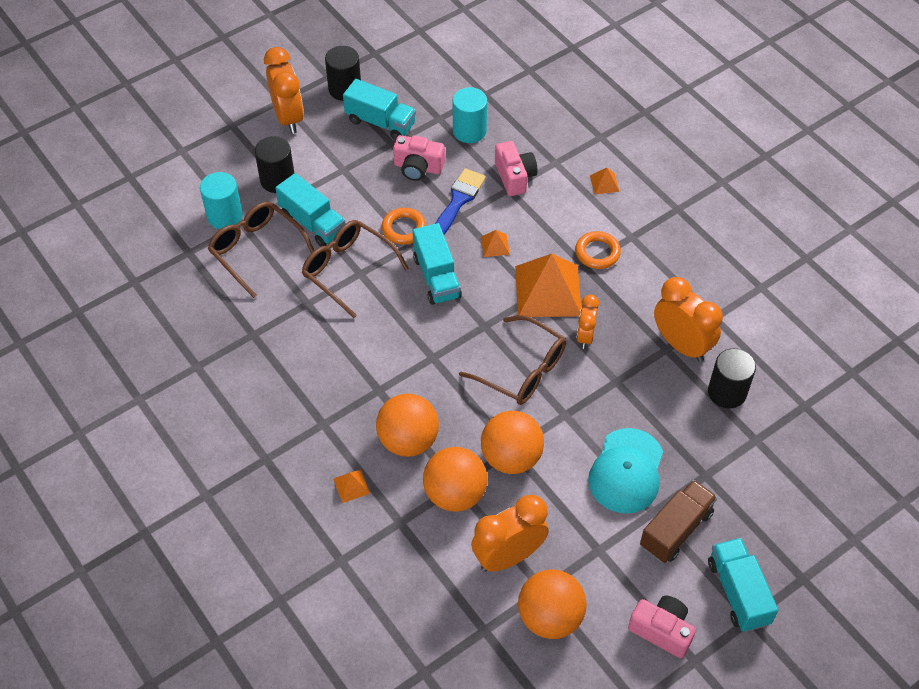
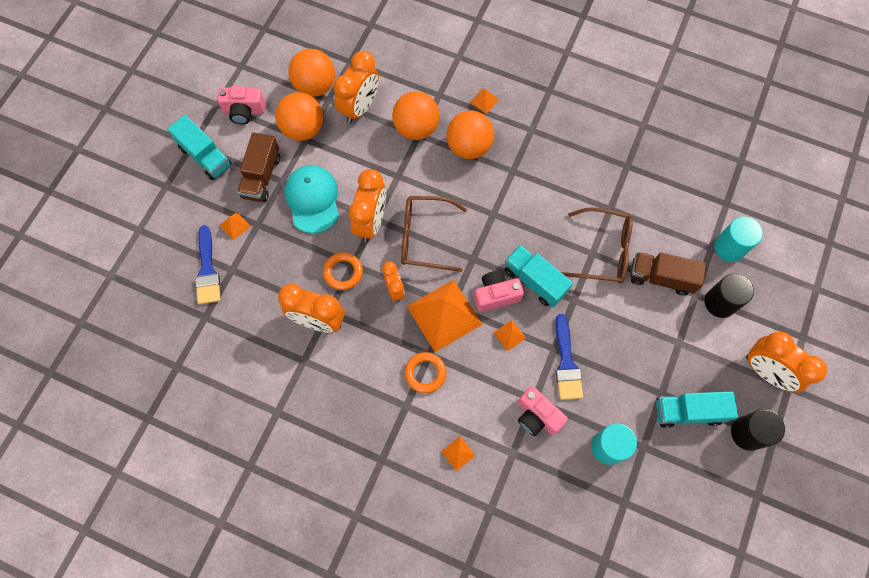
camera: 150 degrees right, 15 degrees up
(256, 250) = (681, 231): brown glasses -> none
(312, 223) = (661, 278): turquoise truck -> brown truck
(404, 229) = (589, 311): orange ring -> orange ring (343, 272)
(418, 167) = (622, 379): pink camera -> pink camera (496, 295)
(511, 457) = (394, 170): orange ball -> orange ball (303, 129)
(572, 413) = (371, 222): none -> orange clock
(727, 392) = (267, 297): black cylinder -> none
(733, 486) = (235, 225): none -> orange pyramid
(784, 452) = (207, 270): none -> blue brush

